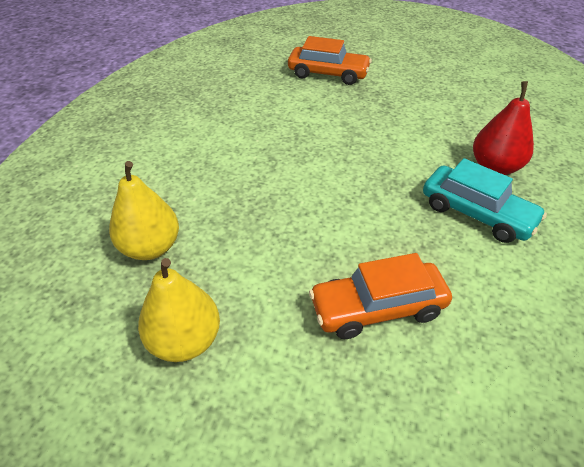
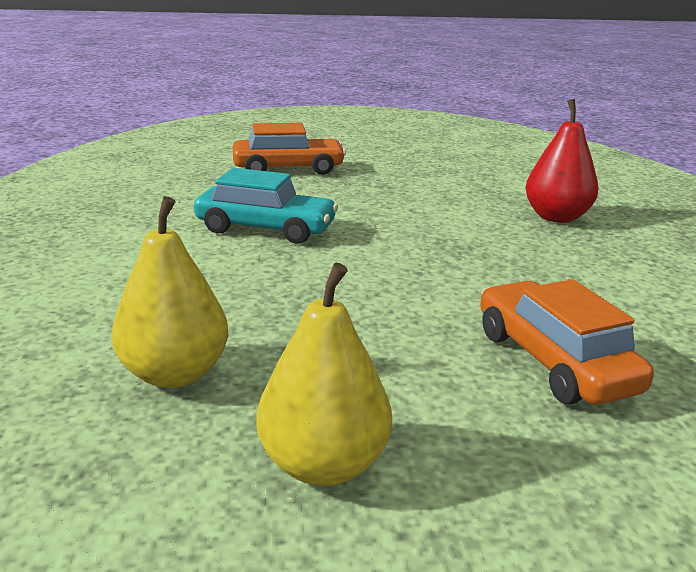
camera: 25 degrees left, 20 degrees down
(377, 308) = (553, 361): orange car -> orange car turned 105 degrees clockwise
(476, 213) = (577, 256): turquoise car -> turquoise car (266, 229)

